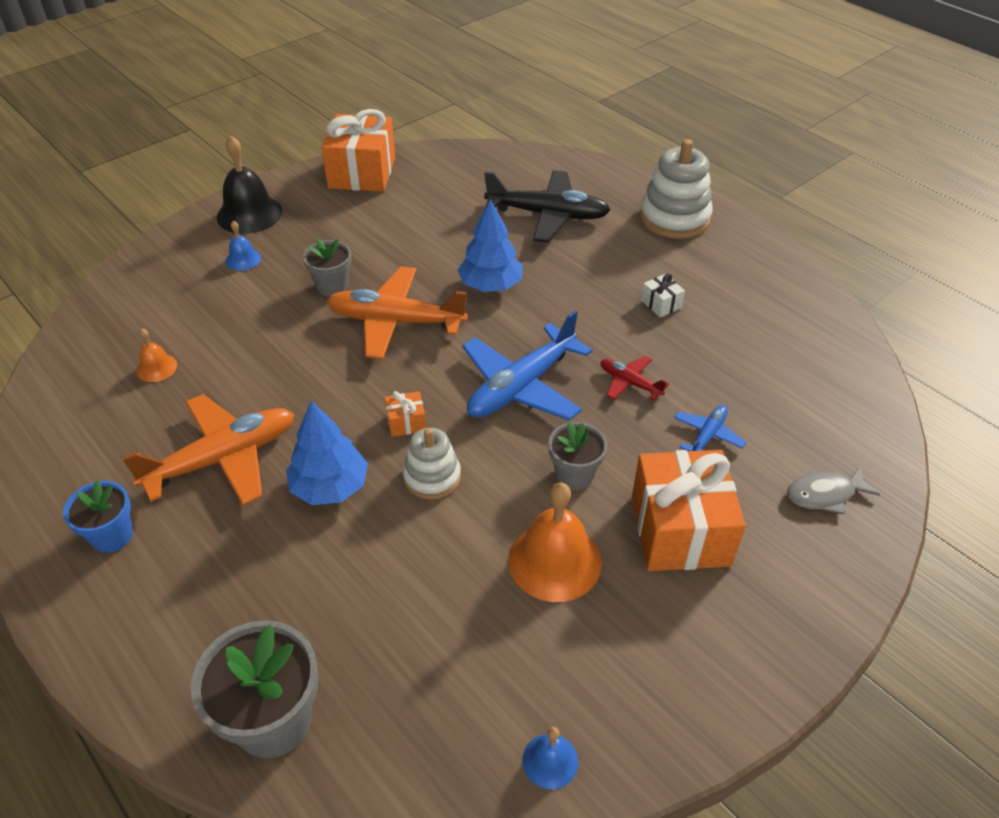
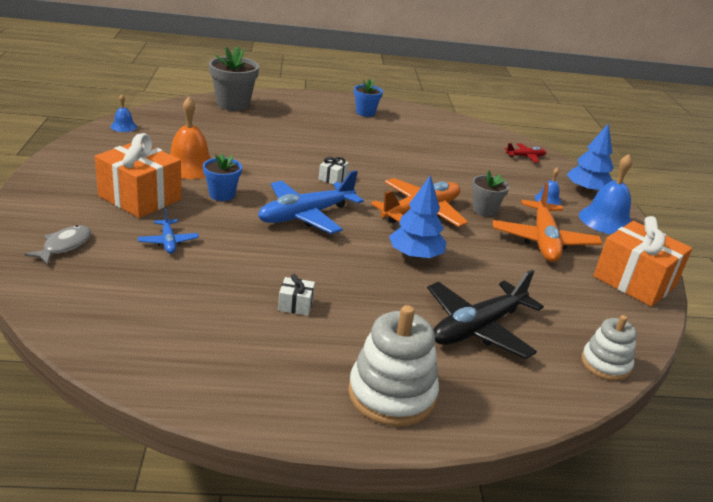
camera: 125 degrees right, 15 degrees down
(157, 368) = (466, 150): orange bell -> none
(223, 458) = (377, 140): orange plane -> orange plane (543, 241)
(249, 214) = (606, 220): black bell -> blue bell
(330, 487) = (321, 149): blue tree -> blue tree (586, 191)
(406, 422) = (332, 178): orange gift -> white gift
(432, 477) = (286, 167): white stacking toy -> white stacking toy (605, 364)
(521, 386) = (306, 215): blue plane -> blue plane turned 120 degrees counterclockwise
(574, 475) = (222, 195): grey flower pot -> blue flower pot
(629, 383) = (249, 246): red plane -> red plane (525, 157)

